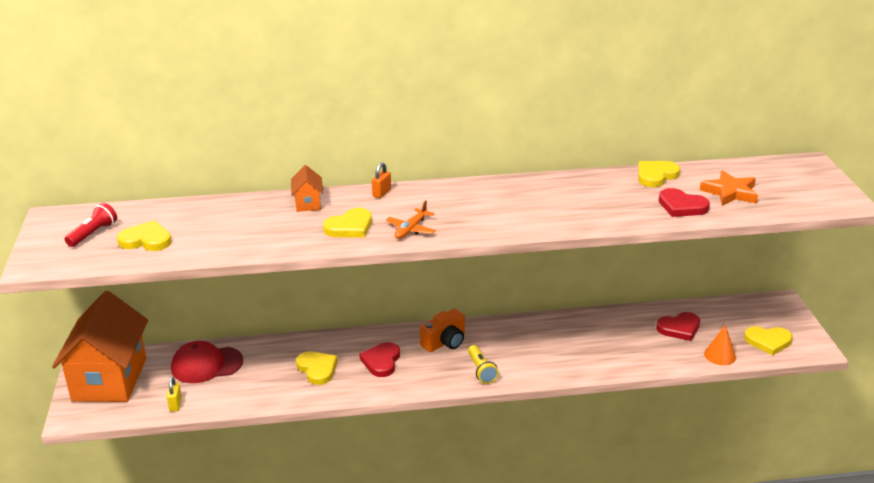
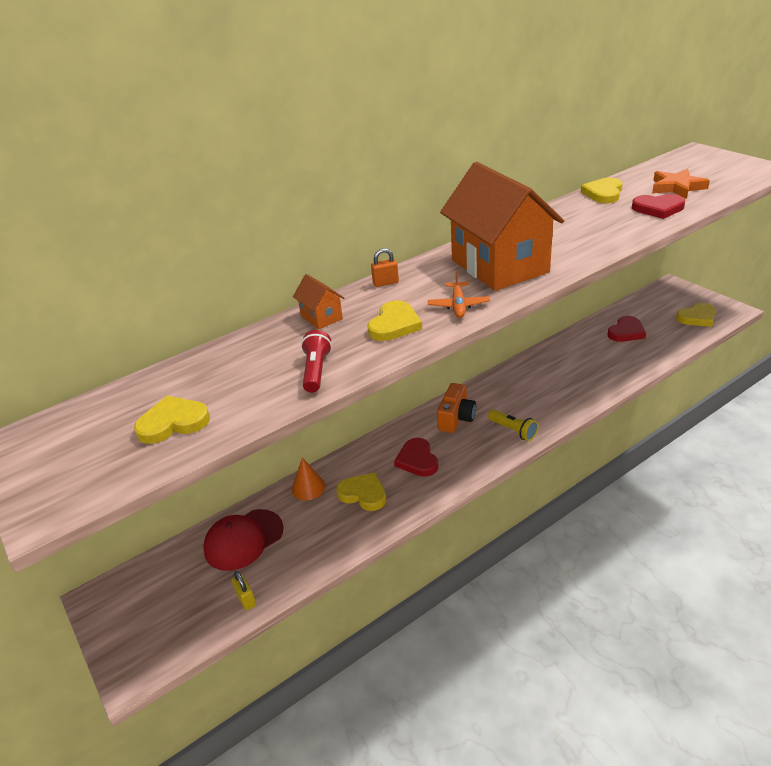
camera: 25 degrees left, 5 degrees up
(93, 234) = (93, 441): red flashlight -> red flashlight (316, 371)
(110, 379) = (143, 606): orange house -> orange house (499, 266)
(381, 193) = (385, 283): orange padlock -> orange padlock turned 75 degrees clockwise
(720, 355) = (677, 341): orange cone -> orange cone (308, 487)

